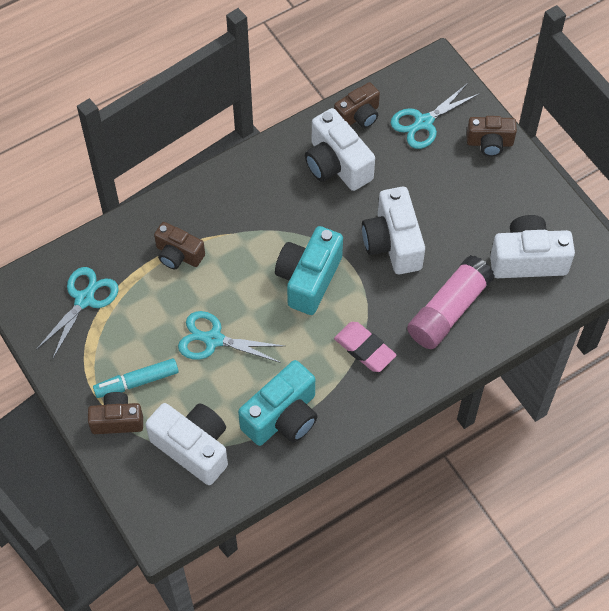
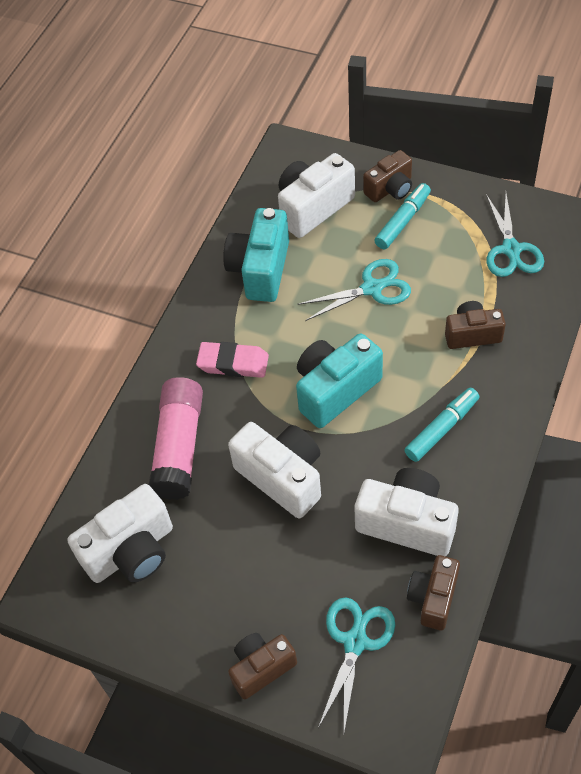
camera: 150 degrees right, 5 degrees down
(193, 447) = (313, 207): white camera -> white camera turned 135 degrees clockwise
(262, 206) = (441, 429): none -> turquoise marker
(308, 279) = (335, 390): turquoise camera -> turquoise camera turned 120 degrees counterclockwise

